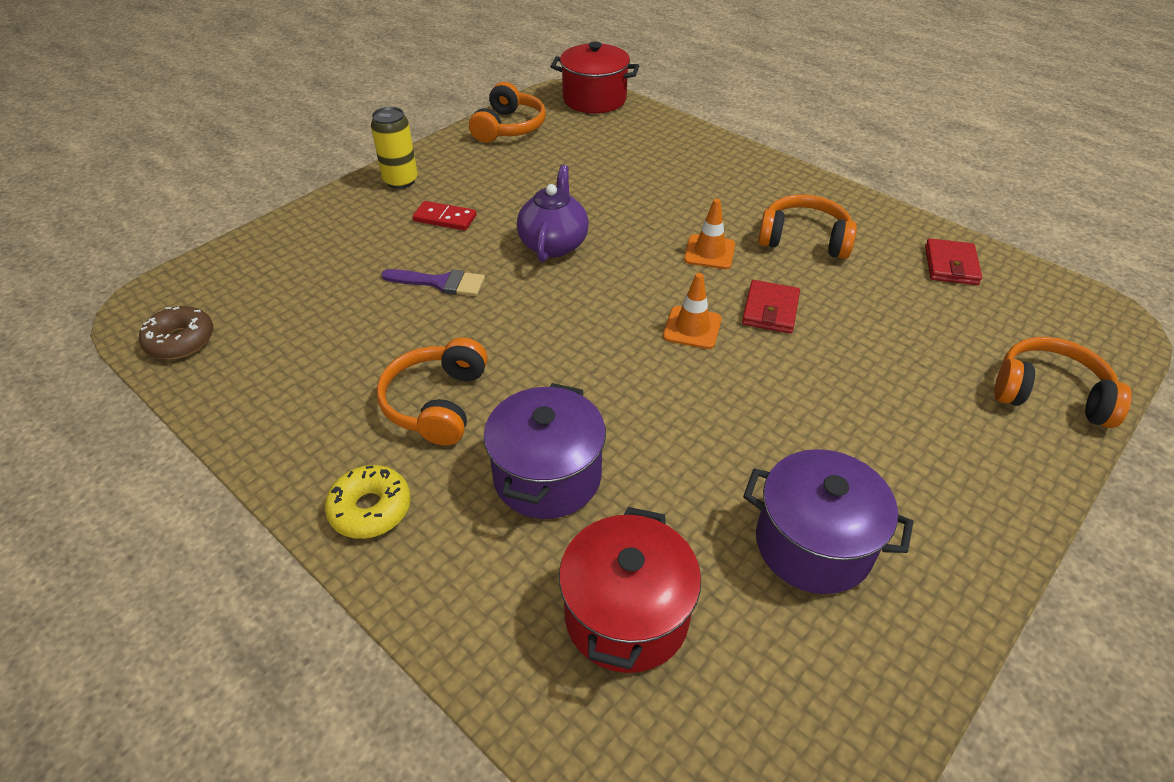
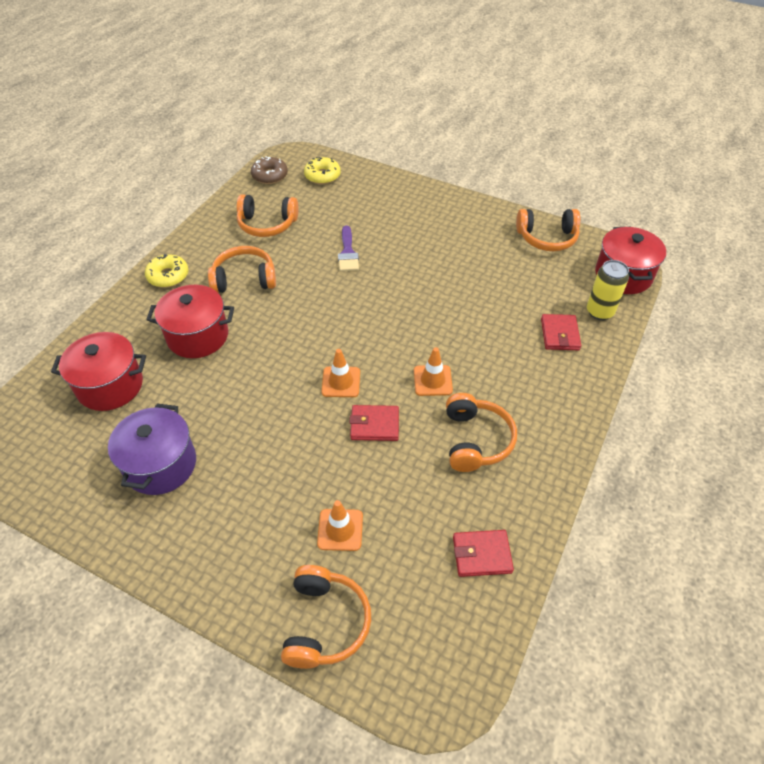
camera: 75 degrees right, 5 degrees up
(236, 281) = (322, 176): none -> yellow donut
(314, 360) = (267, 224): none -> orange headphones
(401, 181) = (448, 206): yellow can -> yellow can (599, 312)
(445, 218) = (415, 237): red domino -> none
(547, 476) = (198, 336): purple pot -> red pot
(553, 244) = (408, 294): purple teapot -> none
(665, 154) = (560, 334): none -> red wallet
(925, 363) = (340, 530): none -> orange traffic cone

